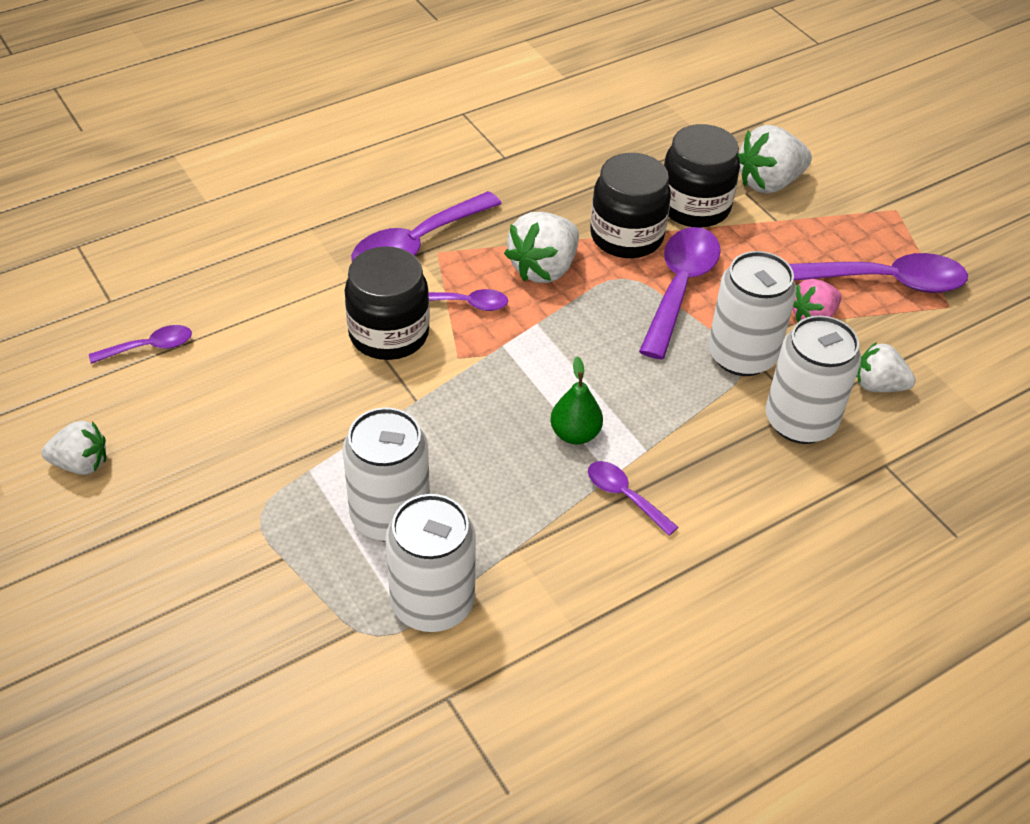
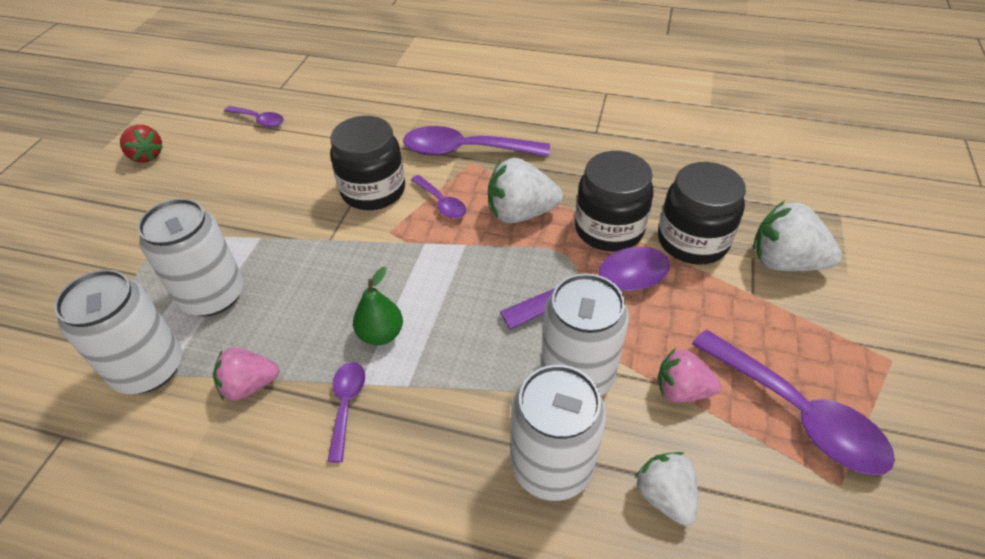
camera: 50 degrees right, 0 degrees up
(81, 464) = (147, 156): white strawberry -> red strawberry
(534, 544) = (249, 385): none -> pink strawberry

